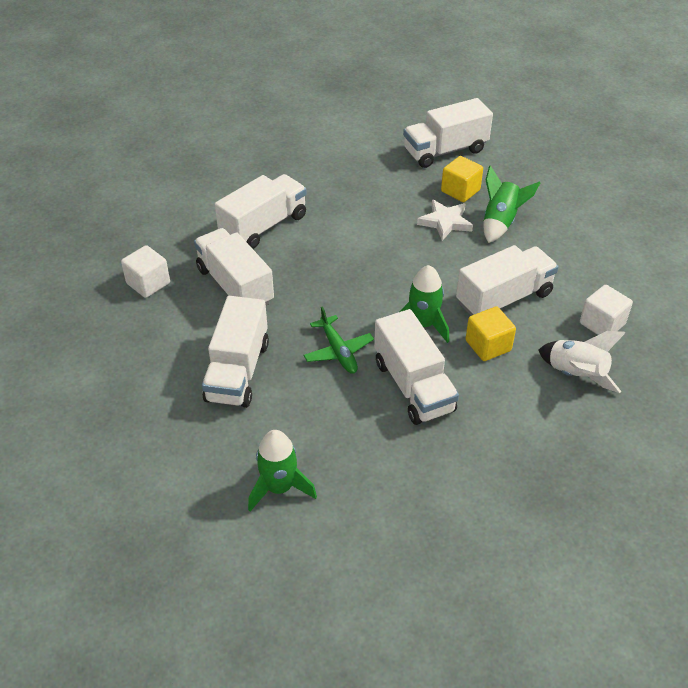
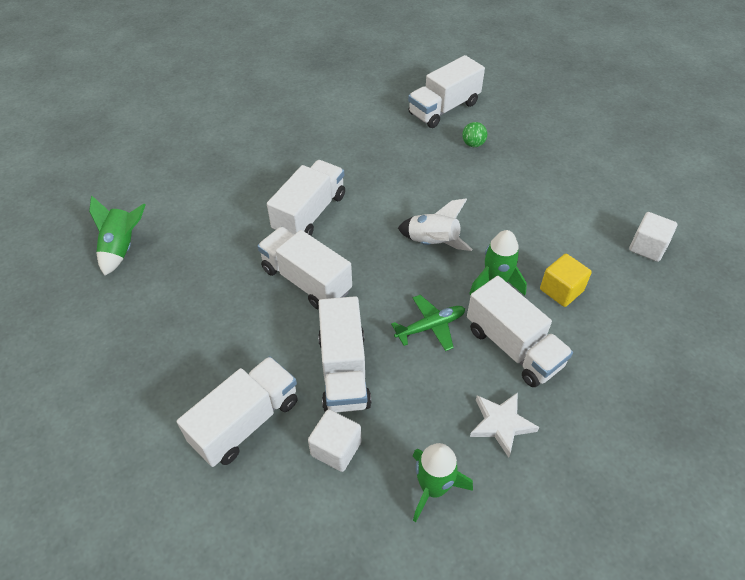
camera: 15 degrees left, 5 degrees up
(148, 283) = (220, 296): white cube -> white cube (336, 448)
(338, 351) = (430, 326): green plane -> green plane turned 75 degrees counterclockwise
(445, 222) = (472, 177): white star -> white star (501, 424)
(460, 191) = (473, 144): yellow cube -> green ball
(500, 222) = (520, 167): green rocket -> green rocket (122, 248)
(504, 298) = (555, 240): white truck -> white truck (246, 422)
(576, 375) = (648, 302): white rocket -> white rocket (433, 243)

